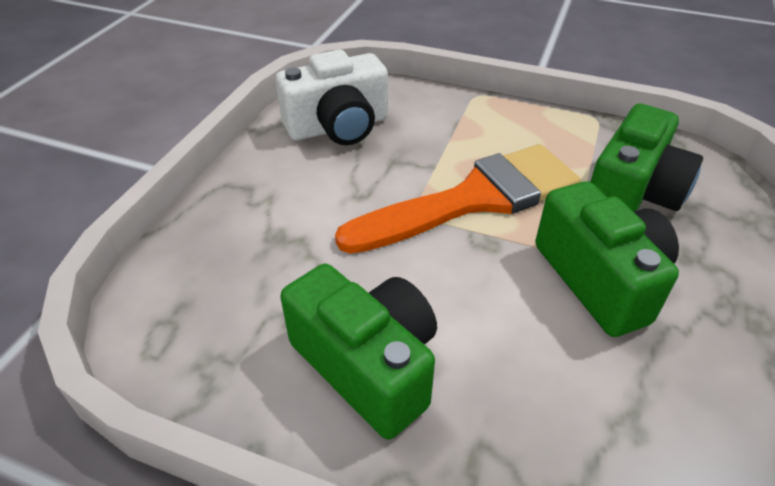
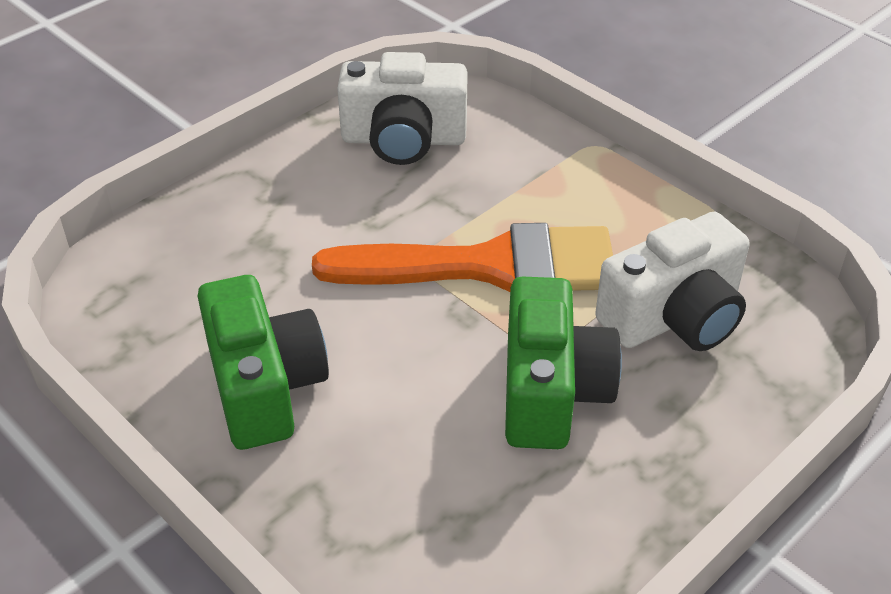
camera: 25 degrees right, 0 degrees up
(632, 193) = (674, 317): green camera -> white camera

